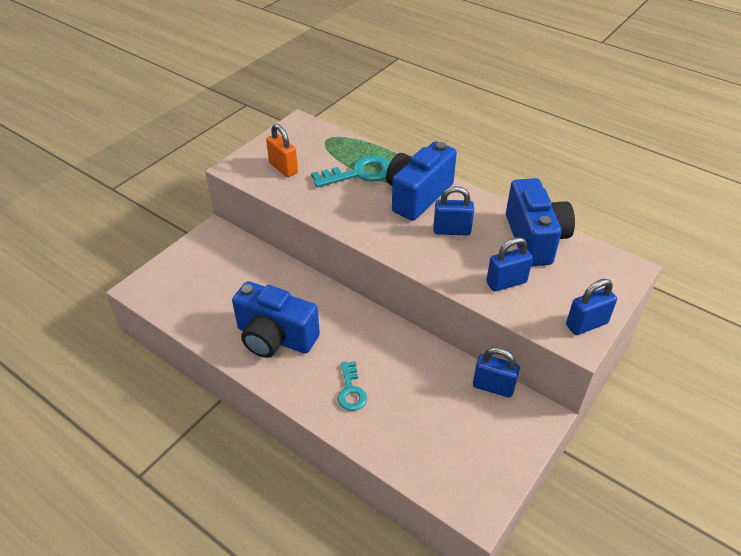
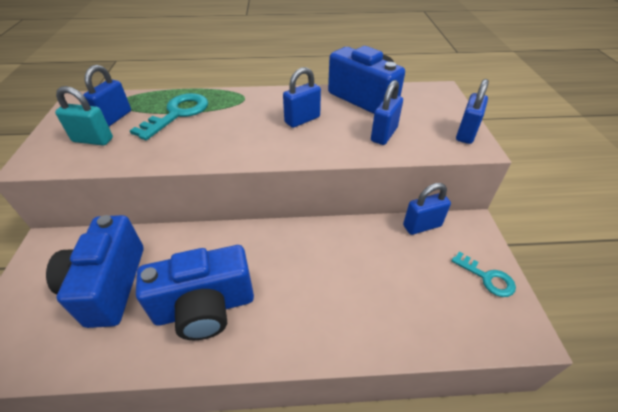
camera: 40 degrees left, 0 degrees up
(283, 168) = (93, 140): orange padlock -> turquoise padlock
(312, 154) = (115, 118): none -> blue padlock
(351, 391) = (325, 307): turquoise key -> turquoise key (487, 278)
(417, 195) = (247, 109): blue camera -> blue camera (109, 285)

